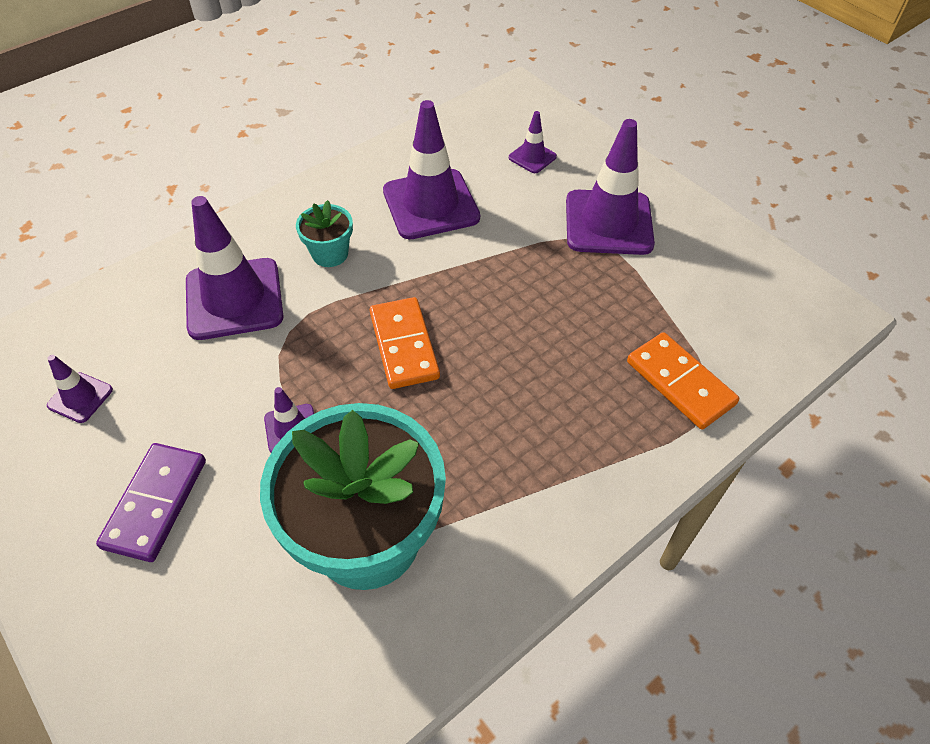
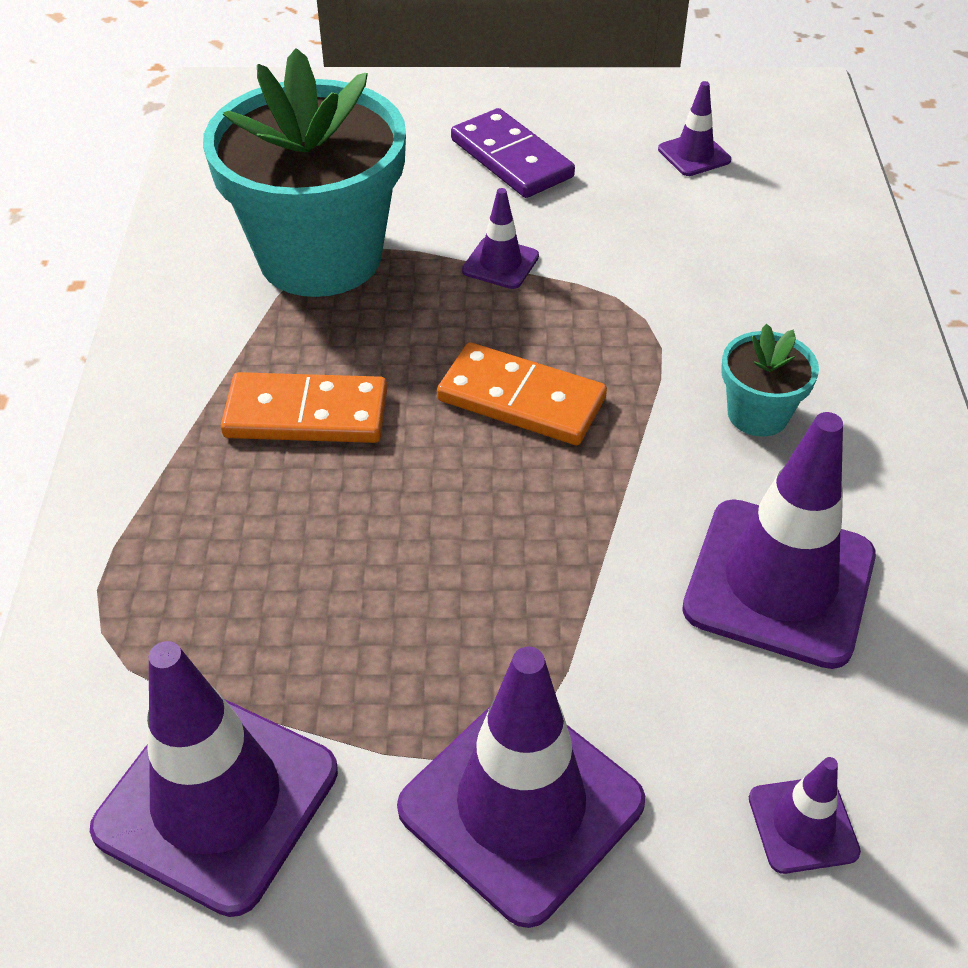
camera: 130 degrees right, 5 degrees down
(234, 299) = (746, 298): purple traffic cone -> purple traffic cone (217, 800)
(680, 383) = (160, 627): orange domino -> orange domino (306, 414)

